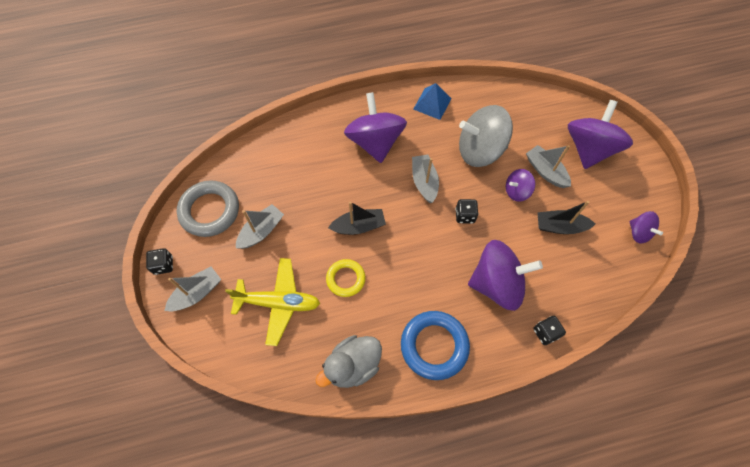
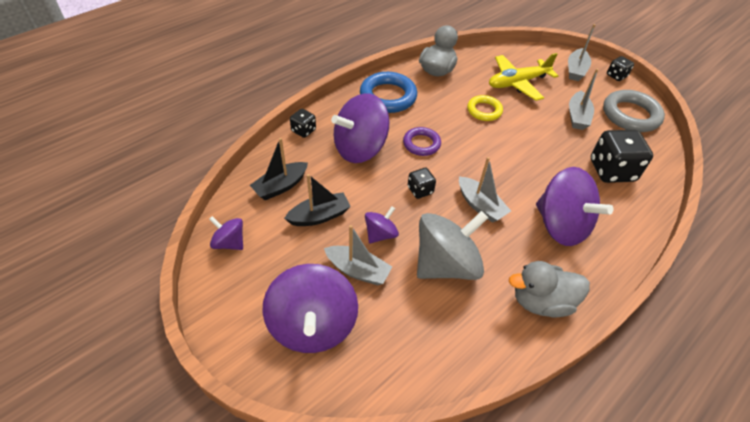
camera: 150 degrees right, 15 degrees down
(290, 166) = (611, 170): none -> black dice
(359, 226) = (506, 147): black boat -> black boat (281, 186)
(432, 103) = (541, 301): blue pyramid -> grey duck
(435, 264) = (421, 144): none -> purple ring

